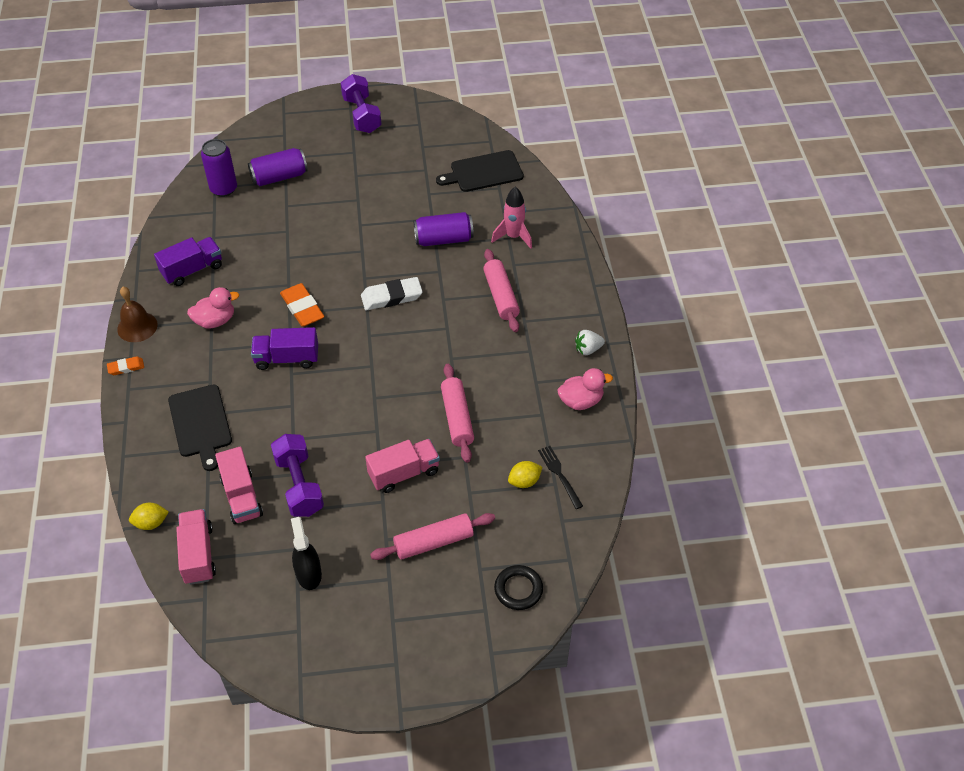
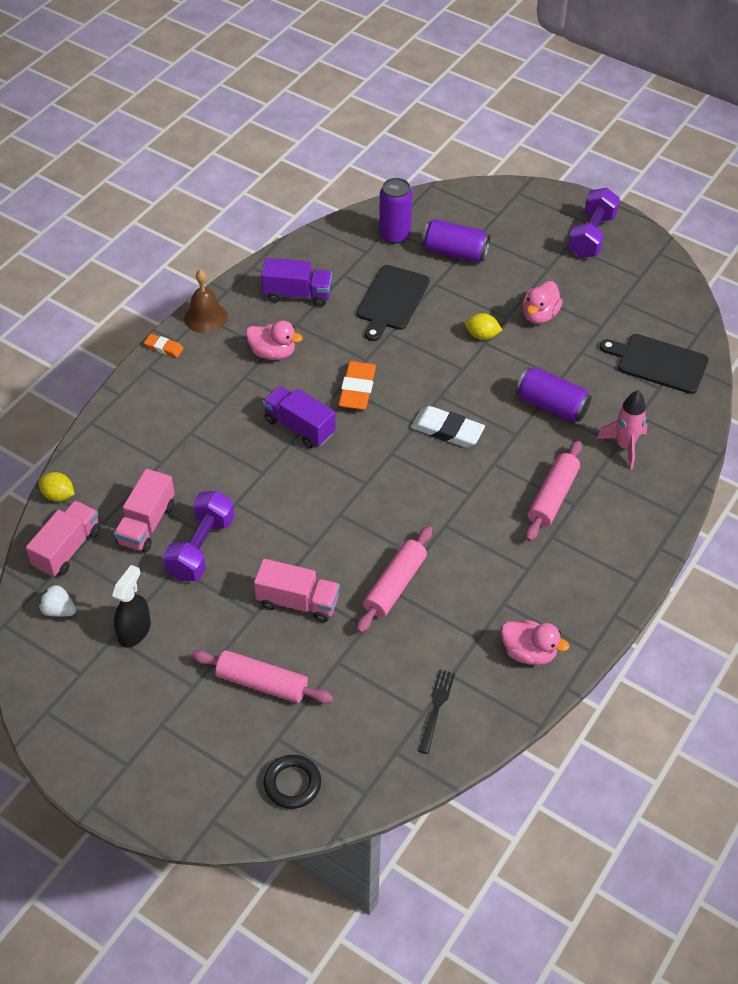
camera: 40 degrees right, 0 degrees up
(200, 423) = (175, 437): black cutting board -> black cutting board (391, 300)
(378, 186) = (539, 315): none -> pink duck
(524, 481) = (397, 689): yellow lemon -> yellow lemon (482, 335)
(588, 349) = (587, 607): white strawberry -> white strawberry (58, 610)

